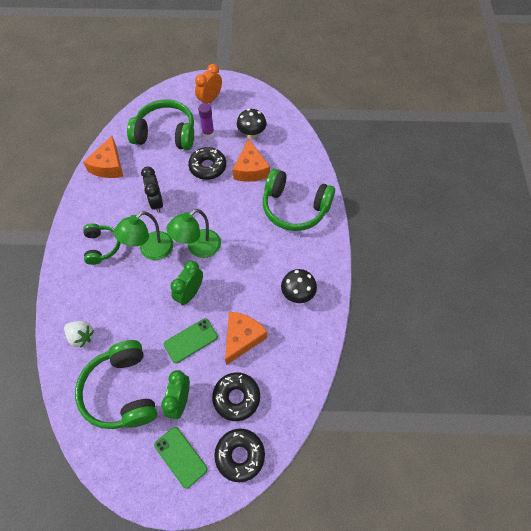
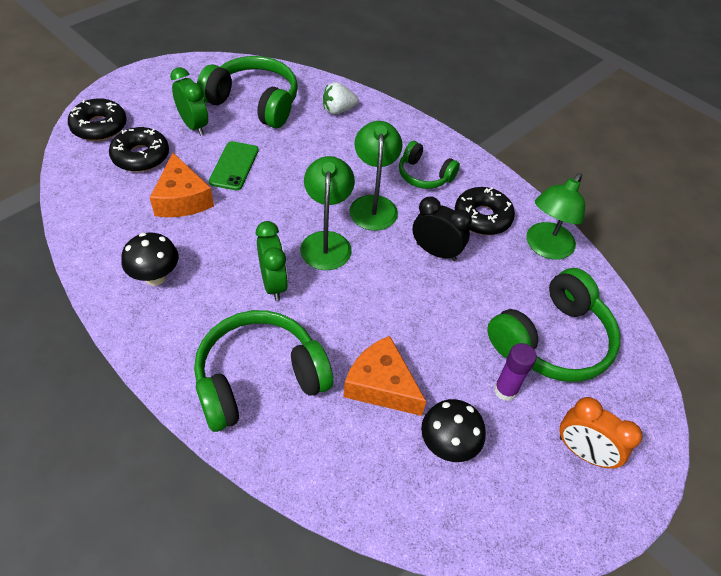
camera: 130 degrees right, 10 degrees down
(108, 166) = (545, 248): orange cheese -> green lamp
(180, 457) = (154, 99): green phone -> none
(190, 293) = (282, 198): green clock -> green clock (273, 283)
(208, 167) = (439, 340): black donut -> black donut (482, 217)
(210, 99) = (583, 452): orange clock -> orange clock turned 135 degrees clockwise

